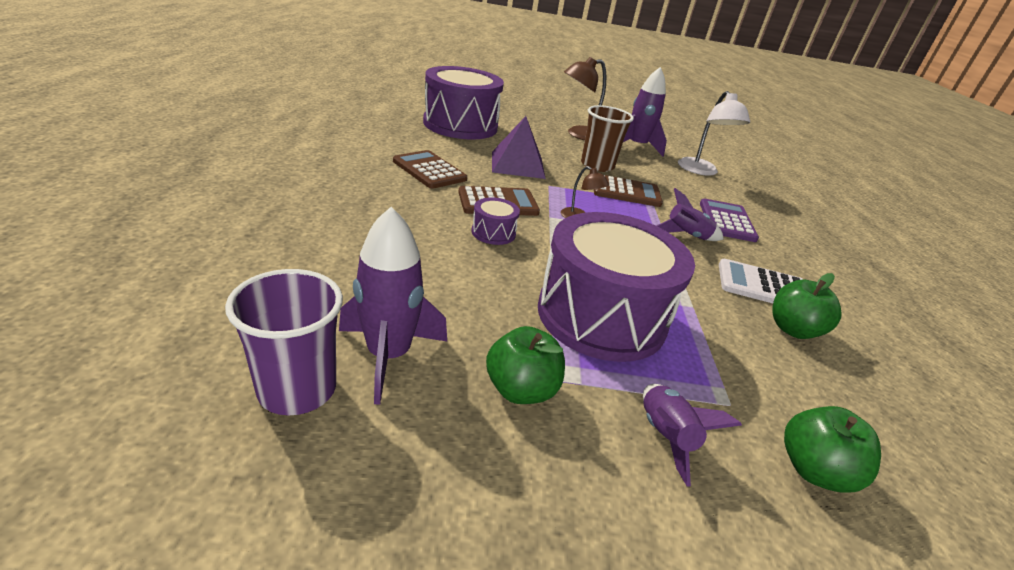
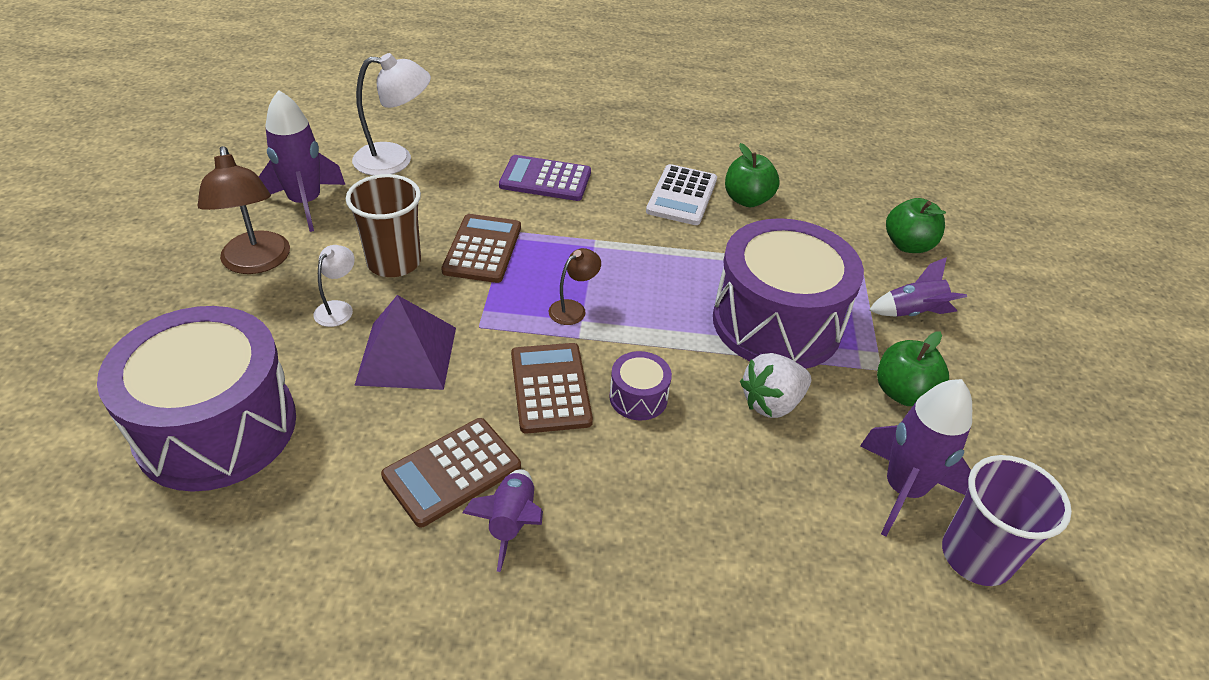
camera: 85 degrees left, 10 degrees up
(495, 294) = (771, 403): none -> white strawberry
(550, 150) = (338, 308): none -> white lamp
(686, 235) = (592, 222): purple rocket -> purple rocket (511, 522)

